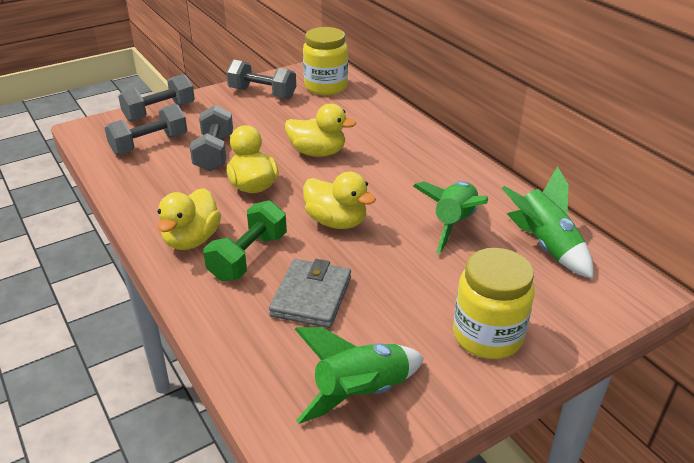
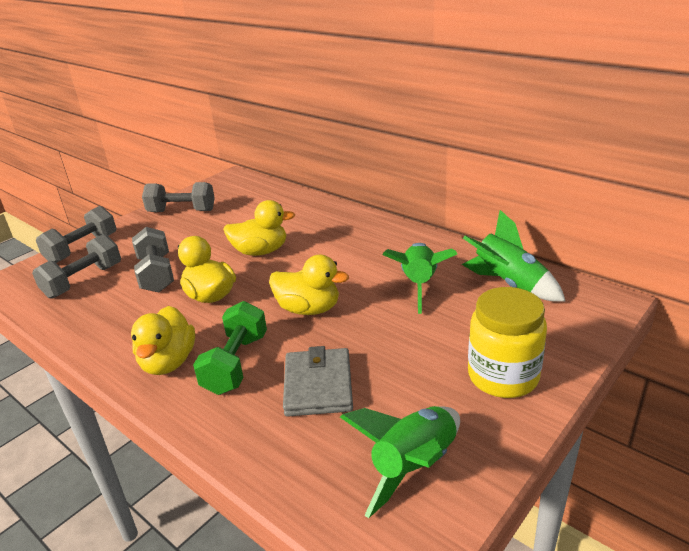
camera: 15 degrees left, 5 degrees down
(326, 87) = (241, 193): yellow jar -> none

